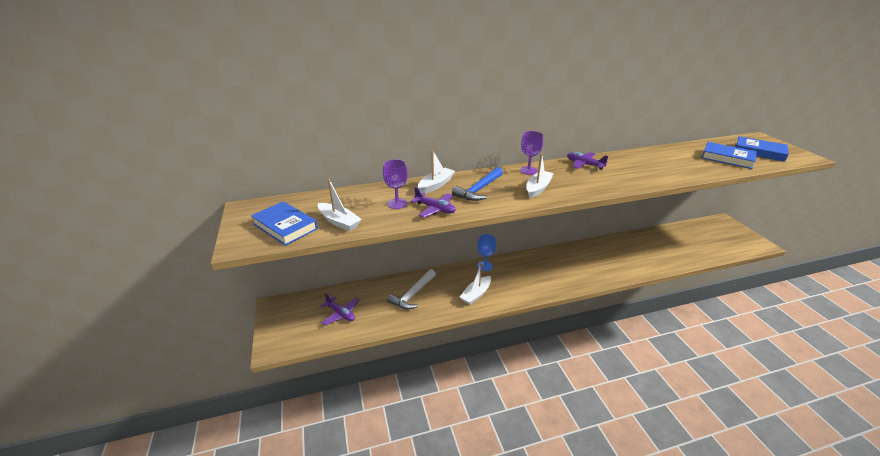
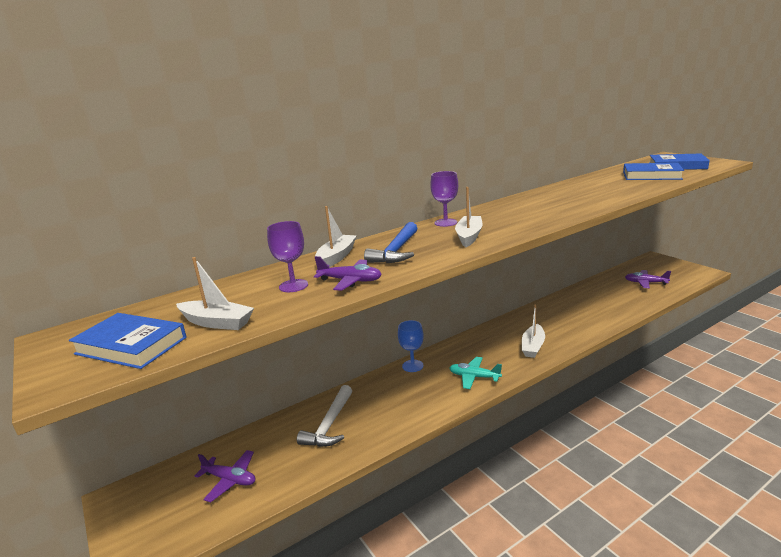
camera: 15 degrees left, 10 degrees down
(476, 294) = (416, 402): white boat -> white boat (533, 346)
(524, 286) = (474, 377): none -> turquoise plane
(584, 164) = (507, 206): purple plane -> purple plane (645, 283)

